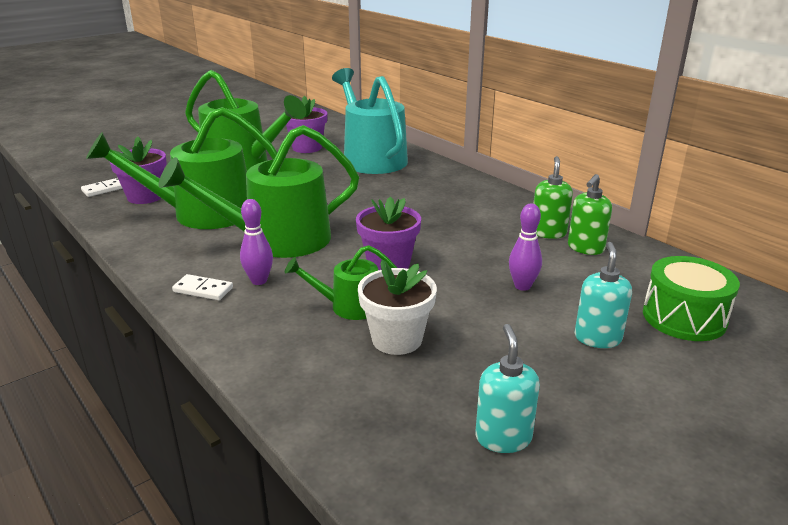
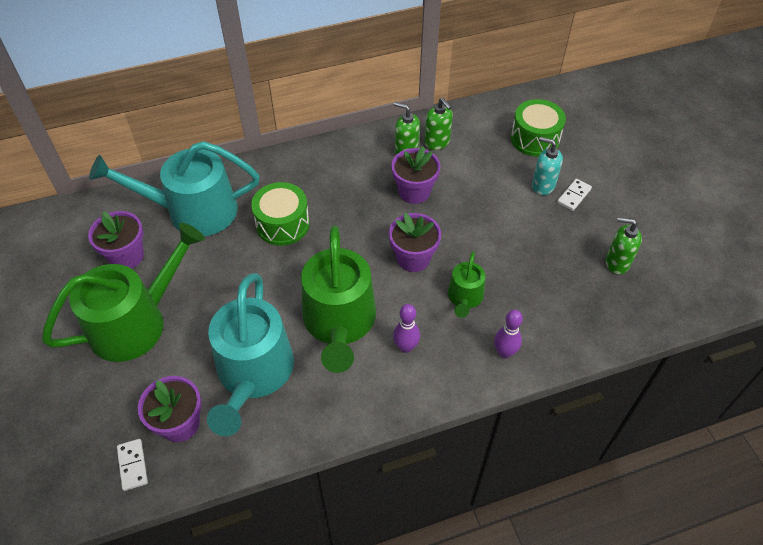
camera: 70 degrees left, 25 degrees up
(203, 213) = (253, 373): green watering can -> turquoise watering can
(203, 290) = (405, 388): white domino -> white domino (573, 196)
(384, 193) = (282, 224): none -> green drum
(397, 339) = (513, 282): white flower pot -> none
(490, 248) = (414, 192): none -> purple flower pot
(503, 437) = (617, 263): turquoise soap dispenser -> green soap dispenser
(522, 286) = (473, 195): purple bowling pin -> purple bowling pin (504, 352)

